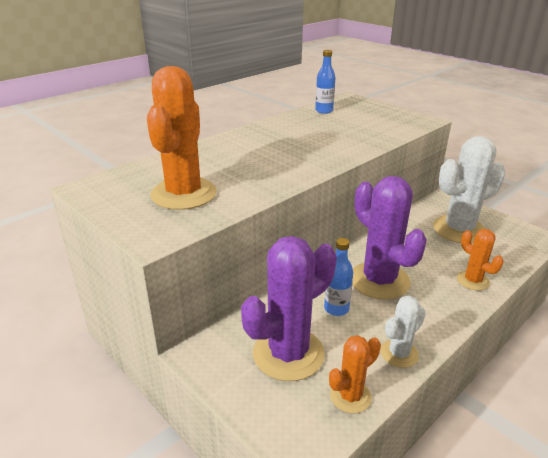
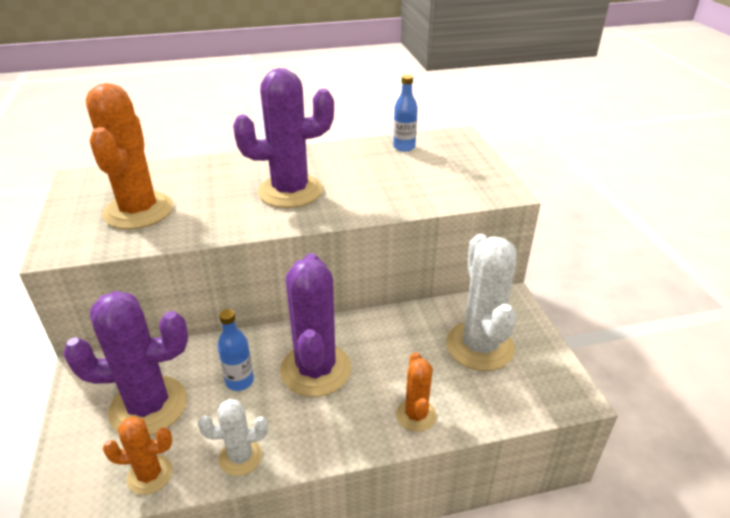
camera: 30 degrees right, 5 degrees up
(183, 194) = (139, 211): orange cactus -> orange cactus turned 45 degrees counterclockwise
(287, 152) = (290, 191): none -> purple cactus
(459, 230) = (479, 346): white cactus -> white cactus turned 75 degrees clockwise

